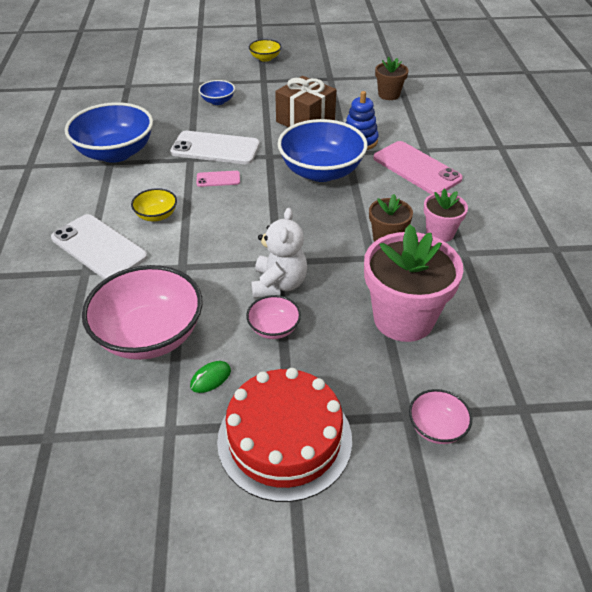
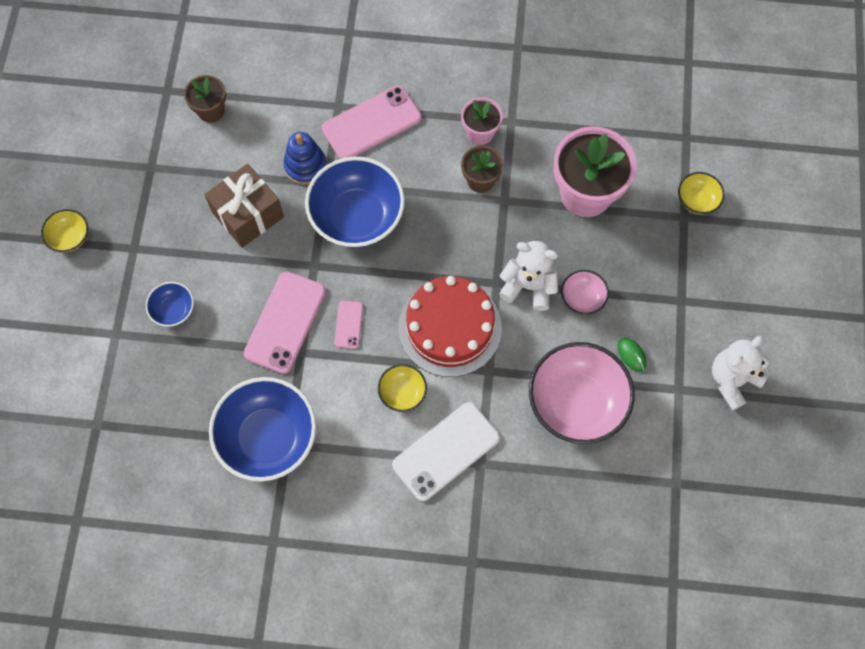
camera: 80 degrees left, 25 degrees up
(185, 490) = (732, 380): none -> white teddy bear
(215, 148) = (285, 322): white phone -> pink phone
(284, 439) = (696, 306): red cake -> red cake (450, 327)
(436, 427) = (697, 200): pink bowl -> yellow bowl

